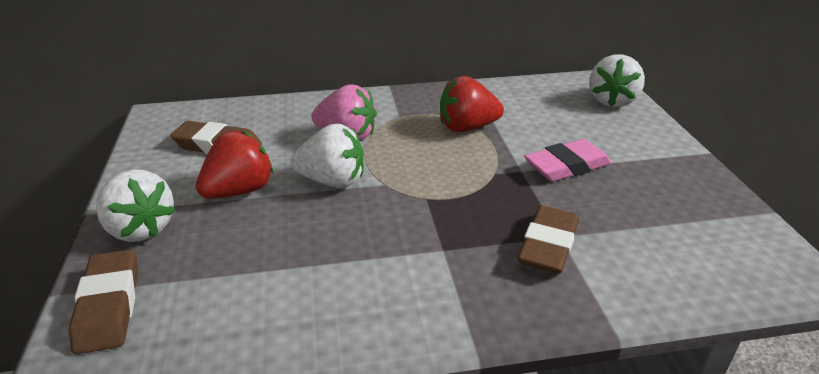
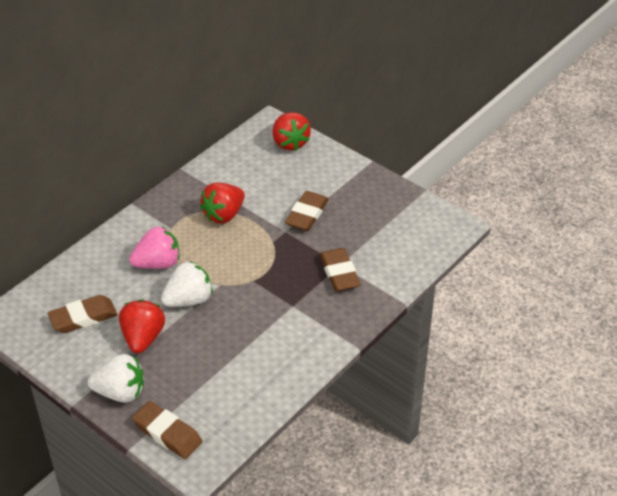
camera: 40 degrees left, 10 degrees up
(567, 166) = (307, 214): pink eraser -> brown eraser
(612, 101) = (290, 143): white strawberry -> red strawberry

